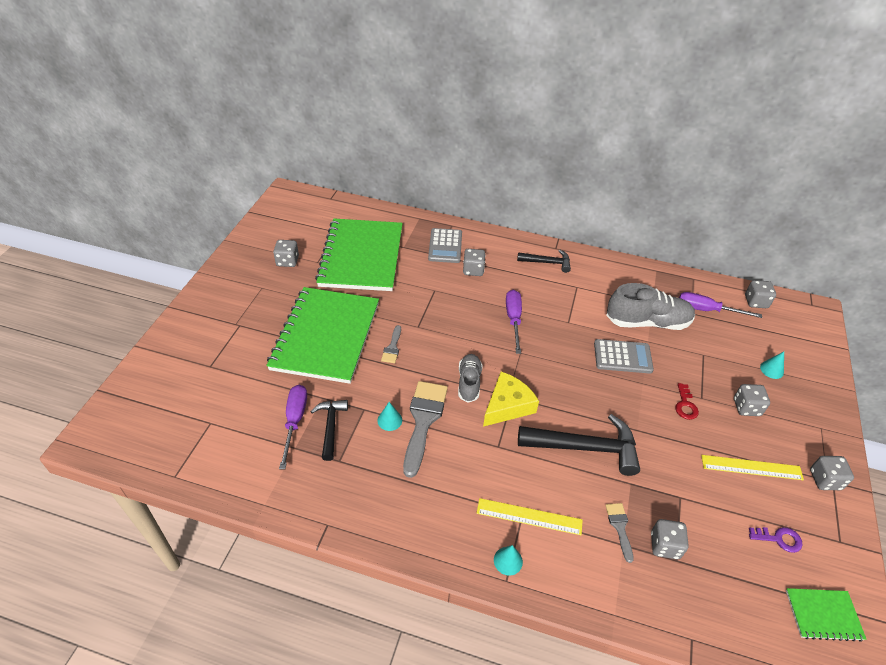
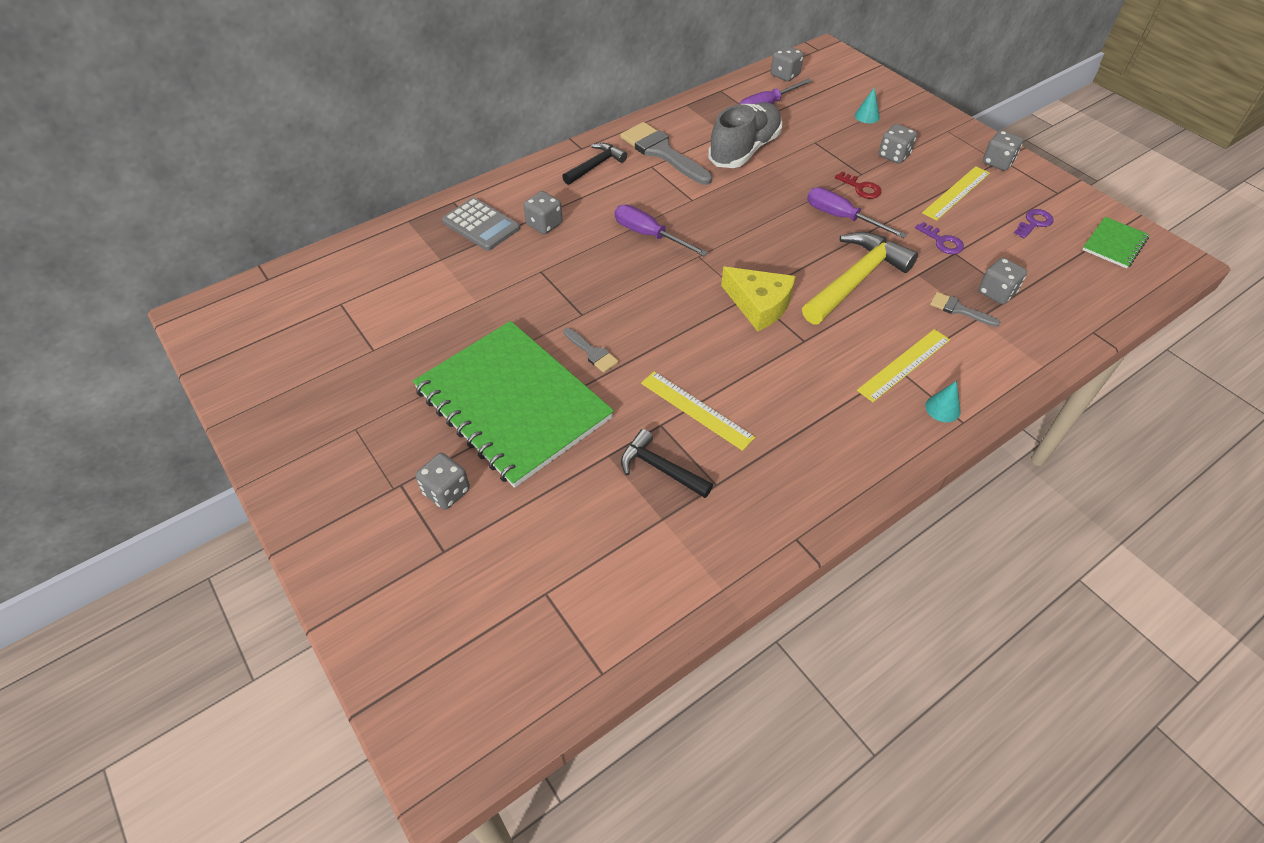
camera: 50 degrees left, 5 degrees up
(287, 261) = (336, 378): grey dice -> grey dice (446, 491)
(295, 421) = (622, 499): purple screwdriver -> purple screwdriver (842, 217)
(362, 256) = (413, 303): green notebook -> none
(389, 420) = (696, 409): turquoise cone -> yellow ruler
(423, 421) = (722, 381): grey brush -> grey brush (662, 152)
(469, 382) = (703, 317): grey shoe -> none
(507, 405) = (759, 304): yellow cheese -> yellow cheese turned 135 degrees clockwise
(585, 447) = (856, 279): black hammer -> yellow hammer
(622, 357) = (771, 191): grey calculator -> none
(683, 483) = (942, 241): none -> purple key

